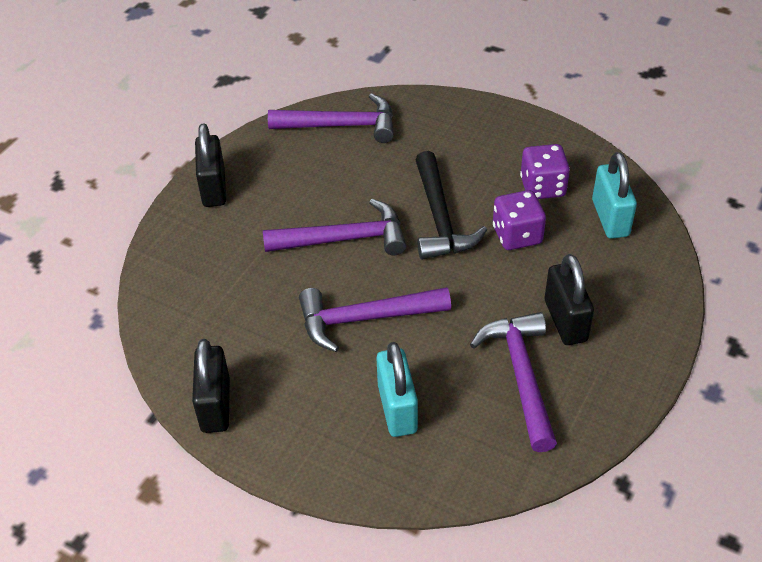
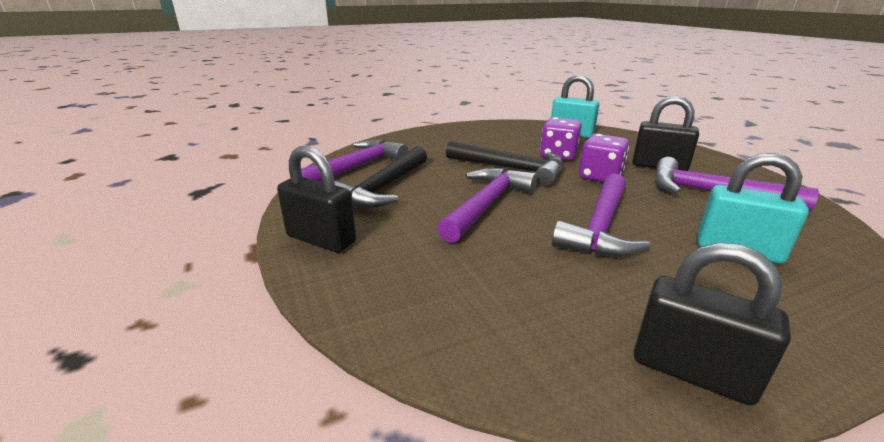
camera: 55 degrees left, 20 degrees down
(316, 166) = (382, 188): none -> black hammer
(542, 187) = (521, 138): purple dice -> purple dice (600, 176)

